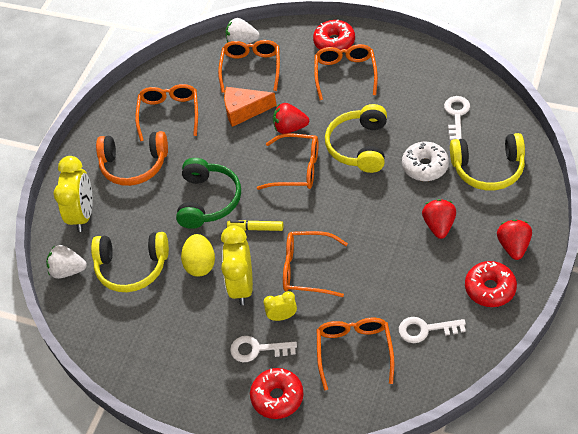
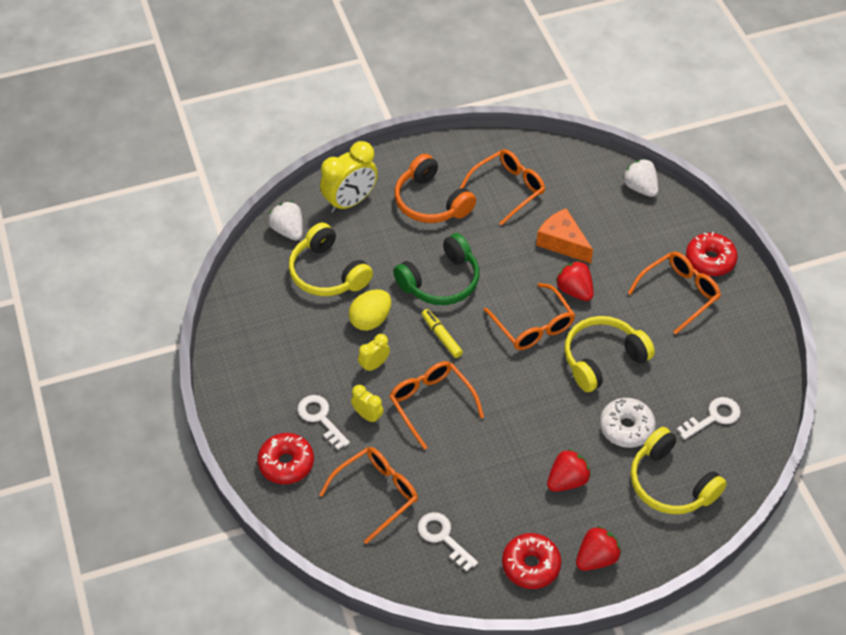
camera: 45 degrees right, 0 degrees up
(242, 286) = (374, 365): yellow clock -> yellow clock, size x0.52
(251, 68) = (616, 215): orange glasses -> none

